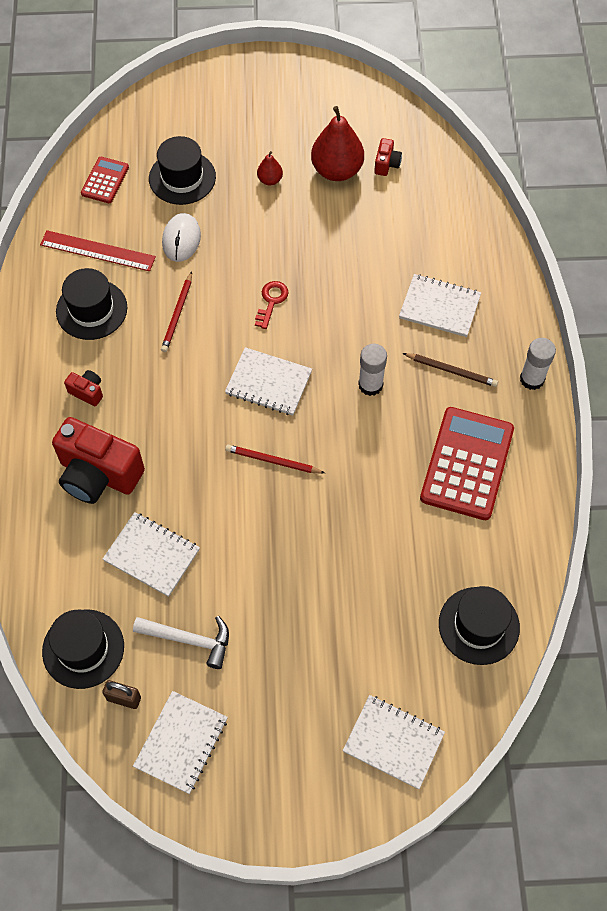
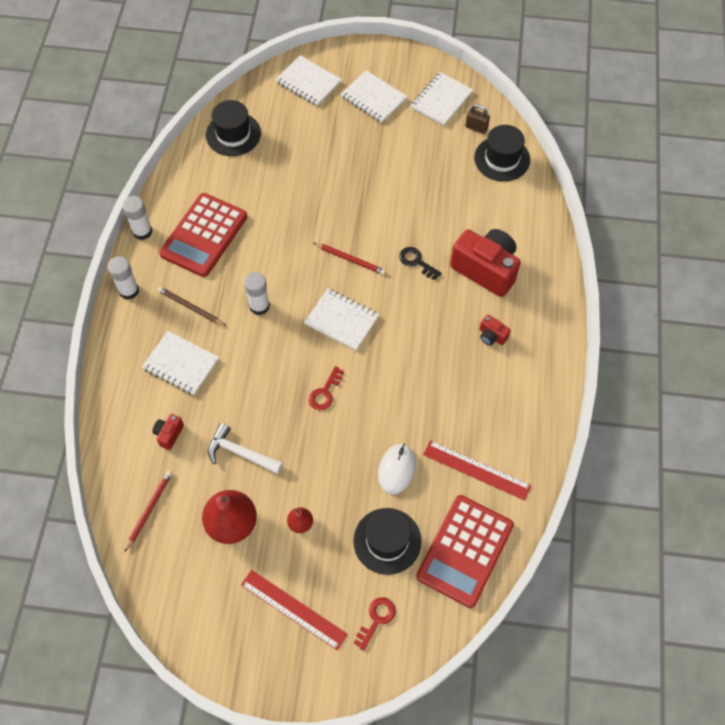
camera: 170 degrees left, 0 degrees up
(91, 309) = (485, 410): black hat -> none
(105, 180) = (465, 551): red calculator -> red calculator, size x1.93
(152, 555) = (450, 208): white notebook -> white notebook (373, 98)
(177, 314) = (409, 393): red pencil -> red pencil (149, 509)
(183, 118) = (376, 619): none -> red key
(188, 471) = (416, 262): none -> black key
(189, 640) = (429, 153): white hammer -> white hammer (240, 453)
(261, 115) = (293, 609): none -> red ruler
(386, 164) = (181, 522): red camera -> red camera (169, 434)
(546, 456) = (142, 231): none -> white glue stick

